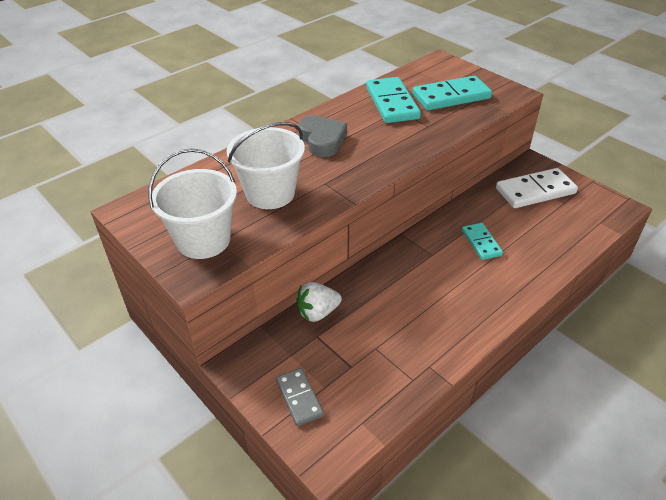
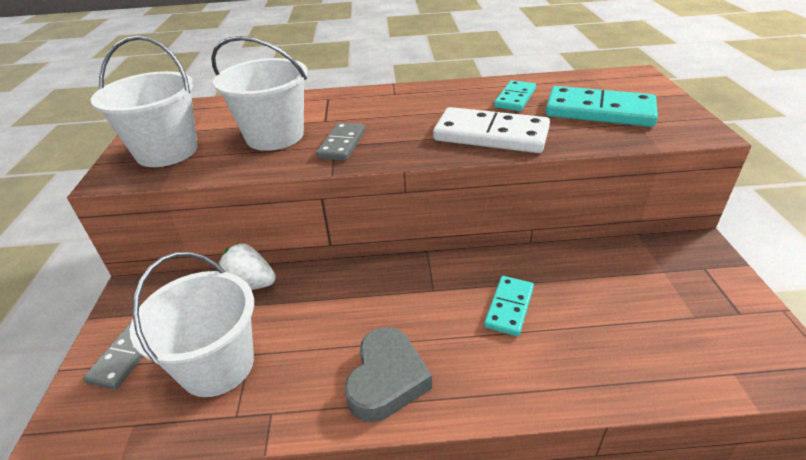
camera: 40 degrees right, 5 degrees down
(322, 140) = (391, 109): grey heart -> grey heart (386, 379)
(329, 180) = (342, 144): none -> grey domino
(366, 365) = (217, 365): none -> white bucket
(392, 103) = (515, 98): turquoise domino -> turquoise domino, size x0.58
(535, 191) = (663, 281): white domino -> white domino (491, 135)

